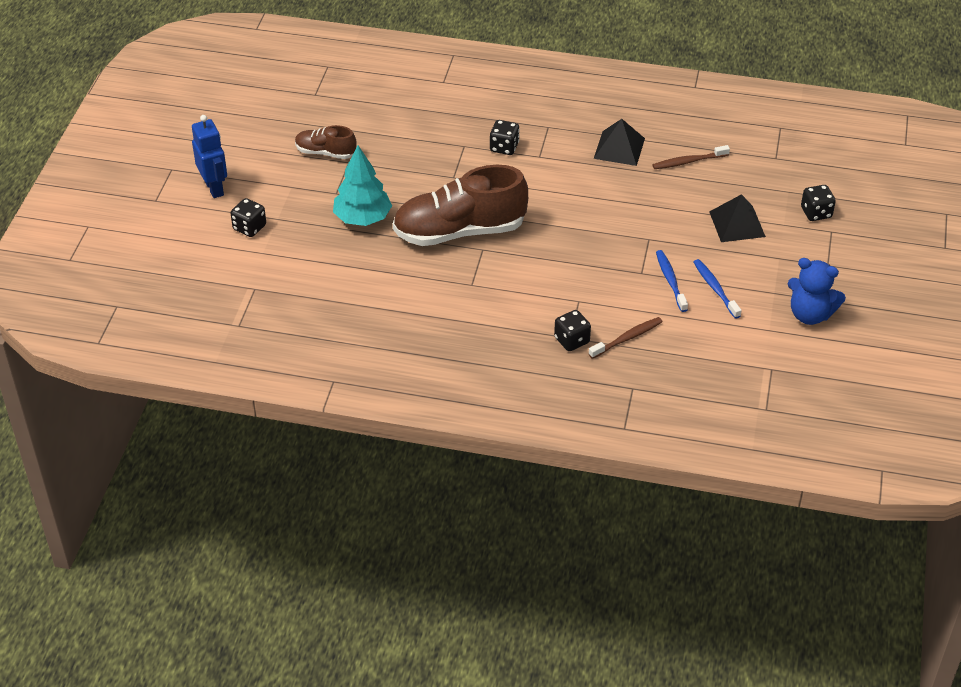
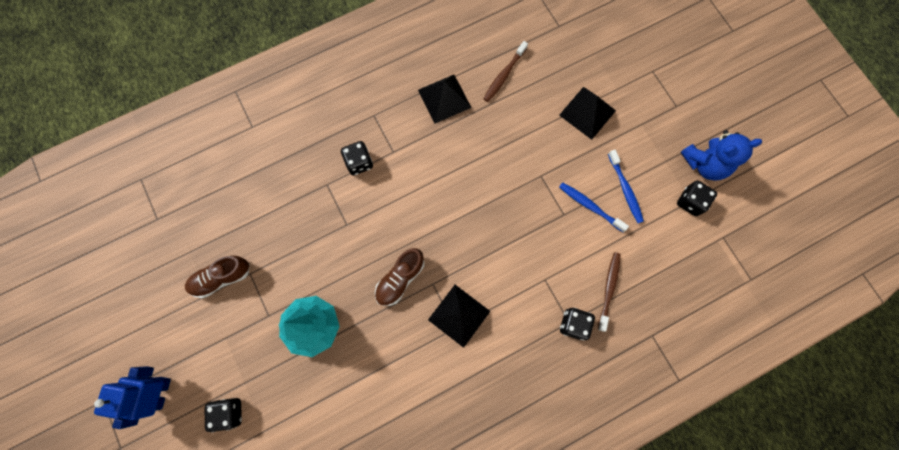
camera: 40 degrees left, 30 degrees up
(214, 188) = (161, 392): blue robot -> blue robot turned 105 degrees counterclockwise
(460, 231) = (400, 279): brown shoe -> brown shoe, size x0.50
(482, 279) = (459, 315): none -> black pyramid
(715, 288) = (625, 189): blue toothbrush -> blue toothbrush turned 135 degrees counterclockwise
(816, 213) = (629, 60): black dice -> black dice (690, 202)

